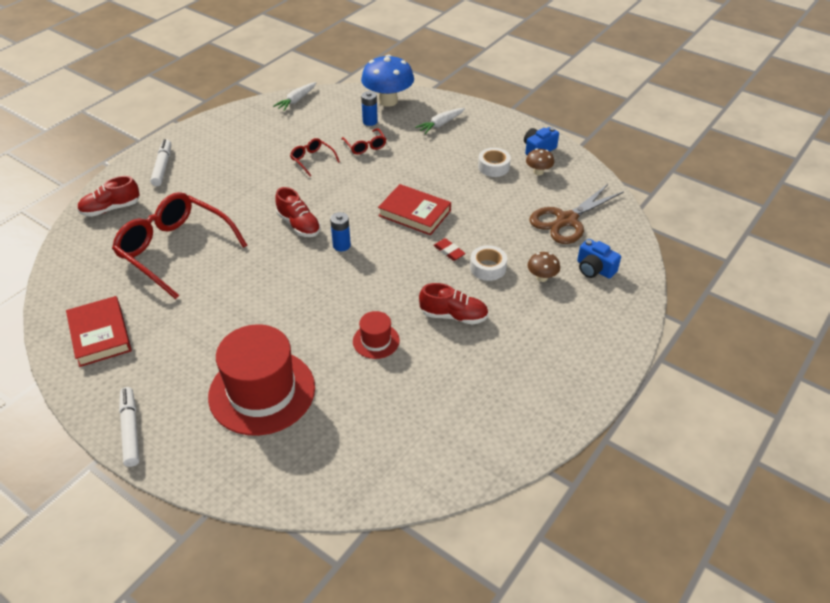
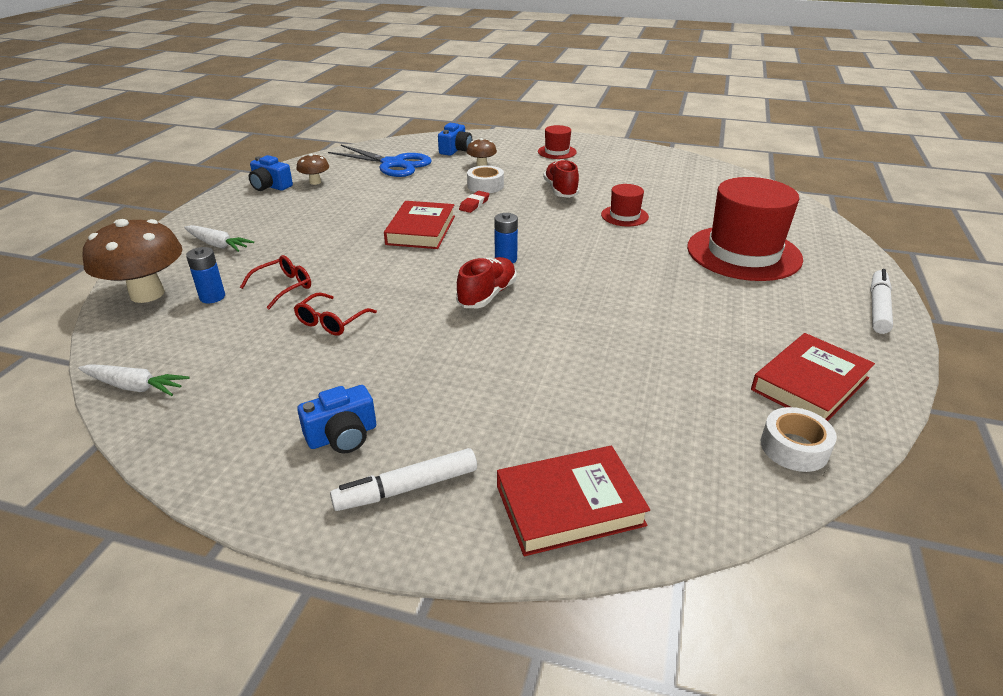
camera: 110 degrees left, 10 degrees down
(111, 209) = (569, 505): red shoe -> red book
(130, 430) = (878, 308): white marker -> white marker turned 150 degrees clockwise
(174, 250) = (610, 381): red glasses -> none
(211, 154) = (342, 436): none -> blue camera
(388, 101) = (147, 294): blue mushroom -> brown mushroom
(493, 167) = (312, 203): white tape -> white tape (794, 448)
(563, 347) = (557, 152): none -> red hat
(567, 220) = (393, 164): brown scissors -> blue scissors

